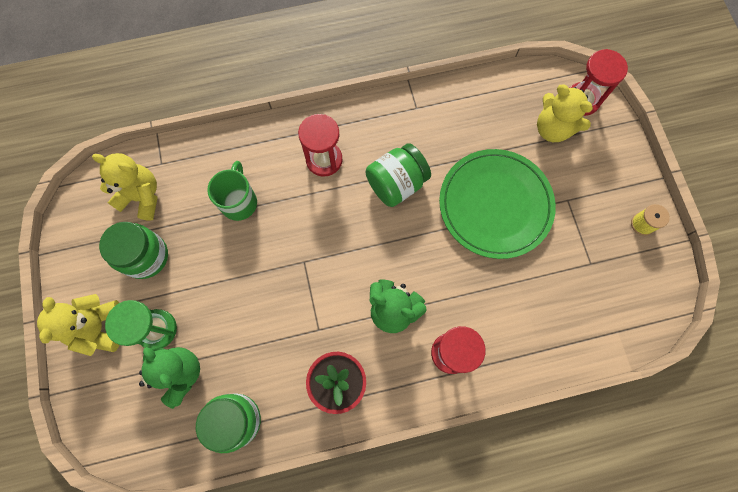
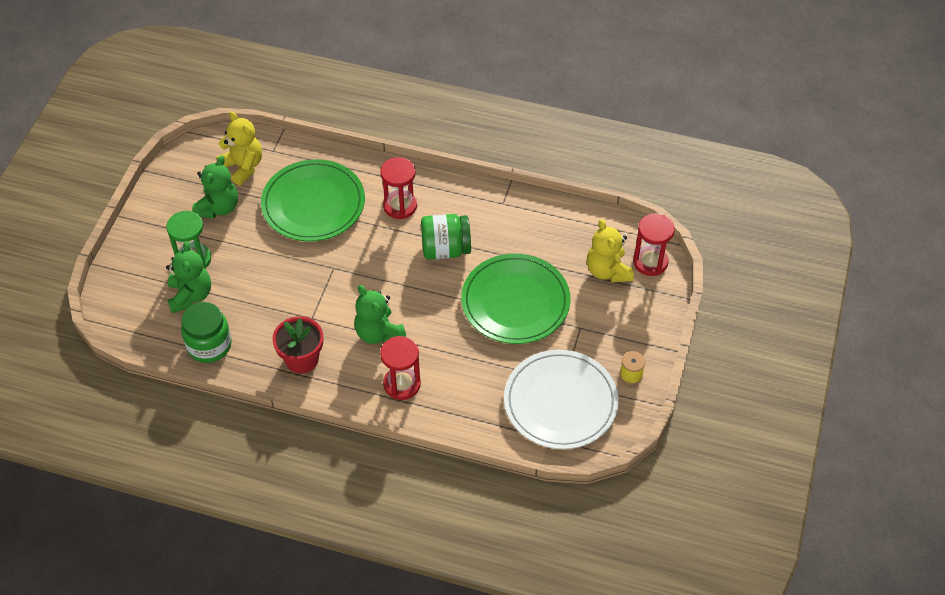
camera: 30 degrees right, 20 degrees down
(99, 327) = (154, 238): yellow teddy bear -> none
(146, 256) = (218, 208): green jar -> green teddy bear
(239, 202) = (313, 204): green mug -> green plate
(603, 288) = (560, 402): none -> white plate

